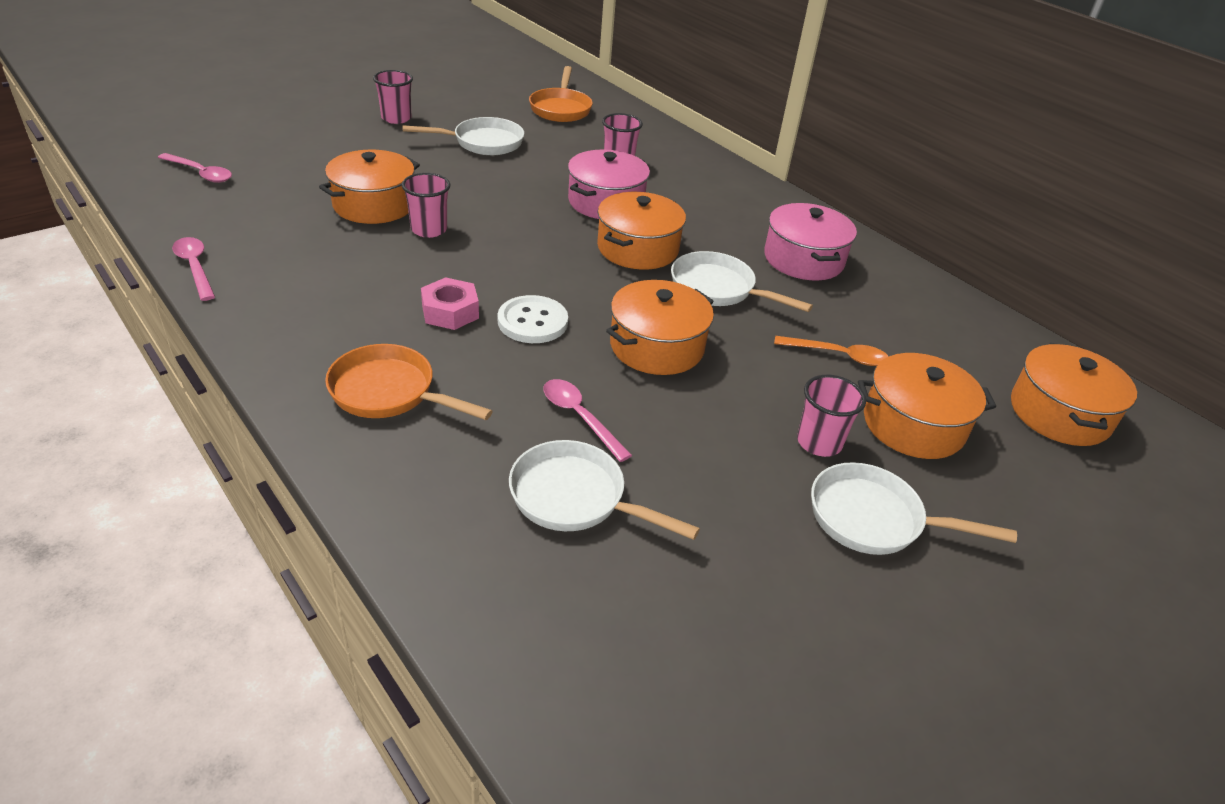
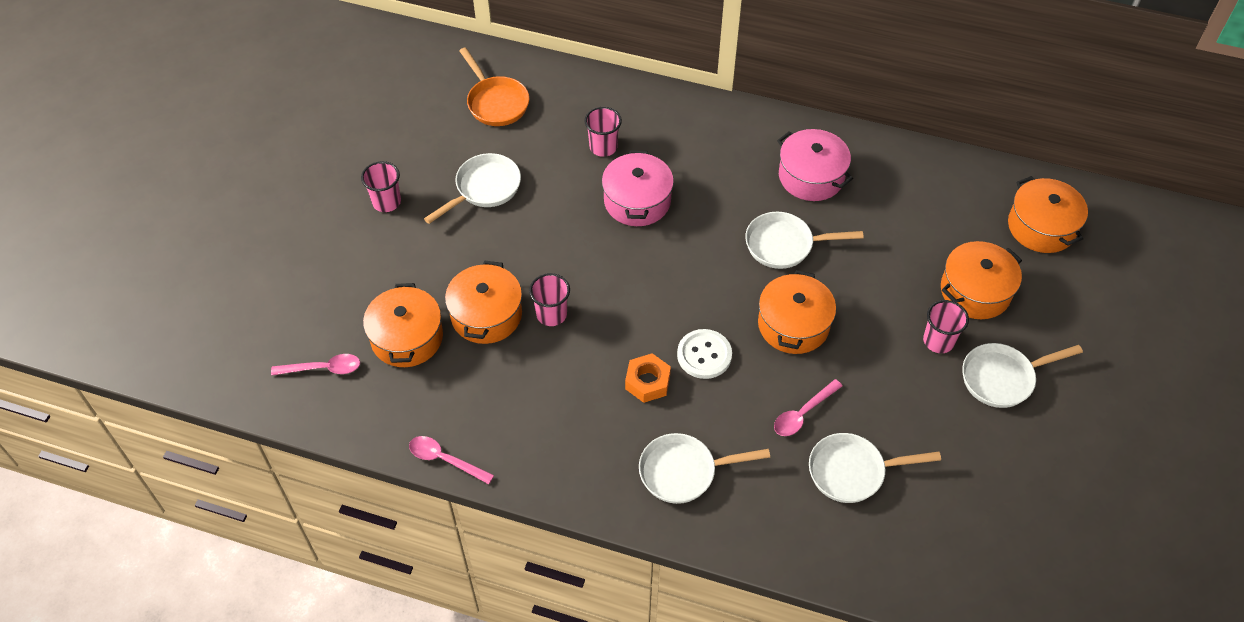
camera: 30 degrees left, 15 degrees up
(389, 392) = (683, 472): orange pan -> white pan
(450, 312) = (647, 382): pink nut -> orange nut
(580, 417) = (803, 413): pink spoon -> pink spoon turned 60 degrees counterclockwise
(637, 248) = (702, 238): orange pot -> orange pot (407, 338)
(838, 355) = (897, 259): orange spoon -> none

